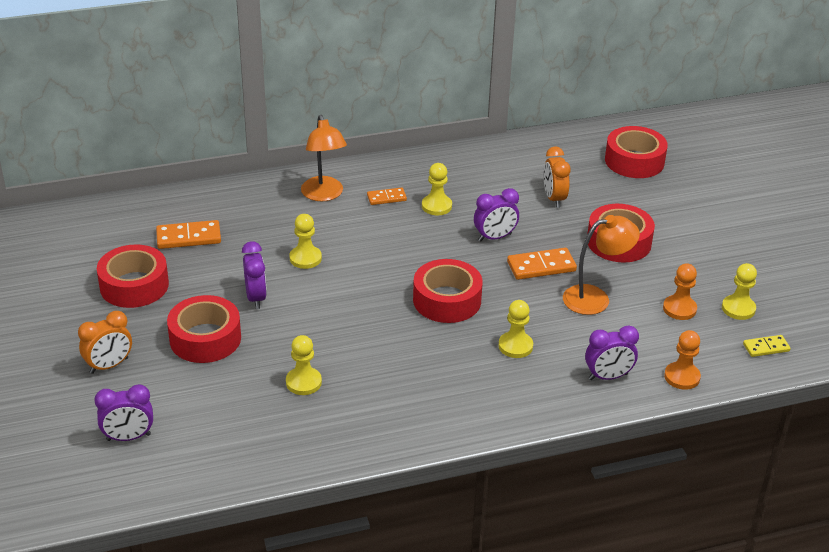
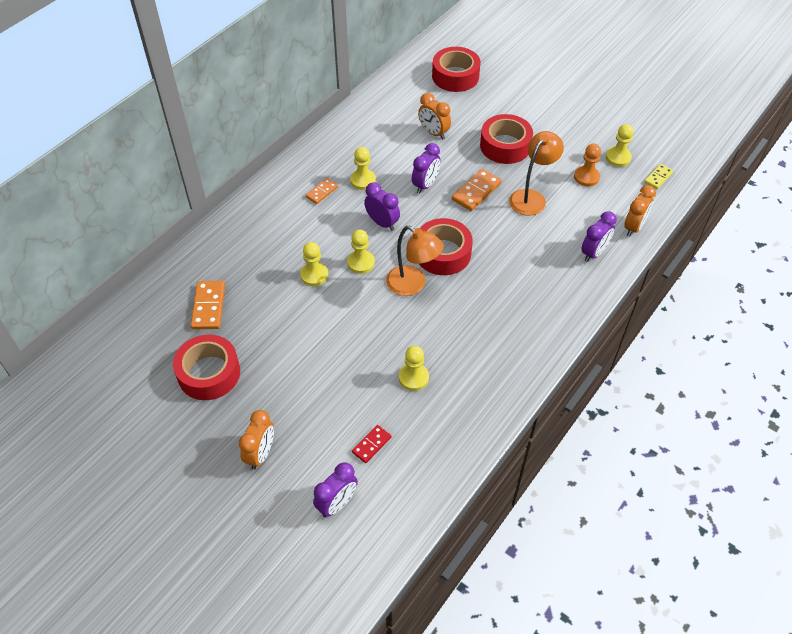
camera: 35 degrees left, 15 degrees up
(188, 237) = (209, 307): orange domino -> orange domino turned 45 degrees counterclockwise
(205, 338) = (309, 385): red tape -> none
(207, 412) = (371, 445): none -> red domino
(256, 298) = (311, 329): purple clock -> purple clock (382, 223)
(324, 195) = (274, 213): orange lamp -> orange lamp (413, 285)
(515, 346) = (519, 263): yellow pawn -> yellow pawn (361, 262)
(682, 377) = (634, 227): orange pawn -> orange clock

